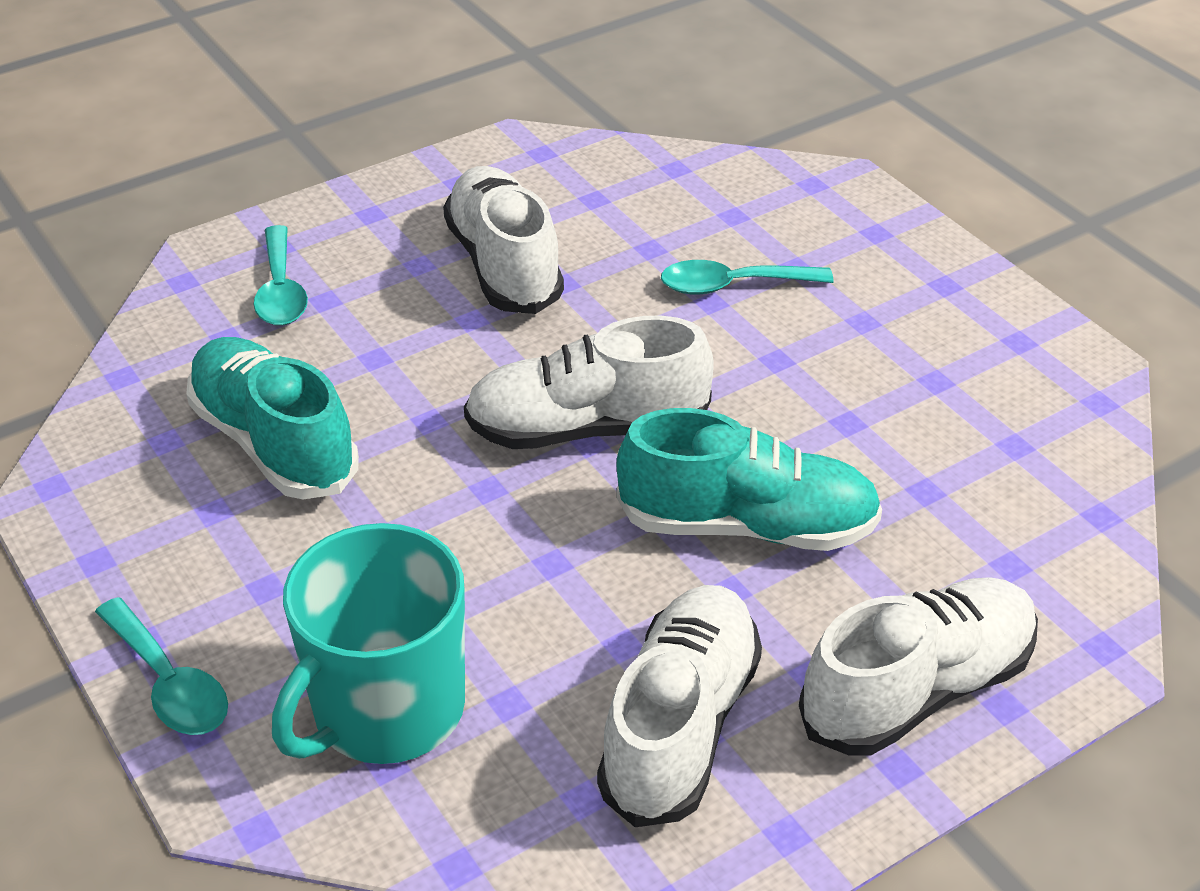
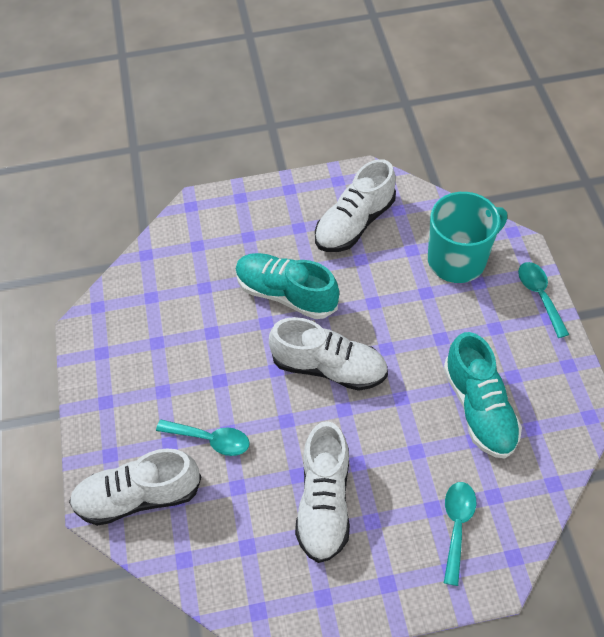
camera: 155 degrees left, 15 degrees up
(917, 690) = (266, 211): white shoe -> white shoe (138, 496)

